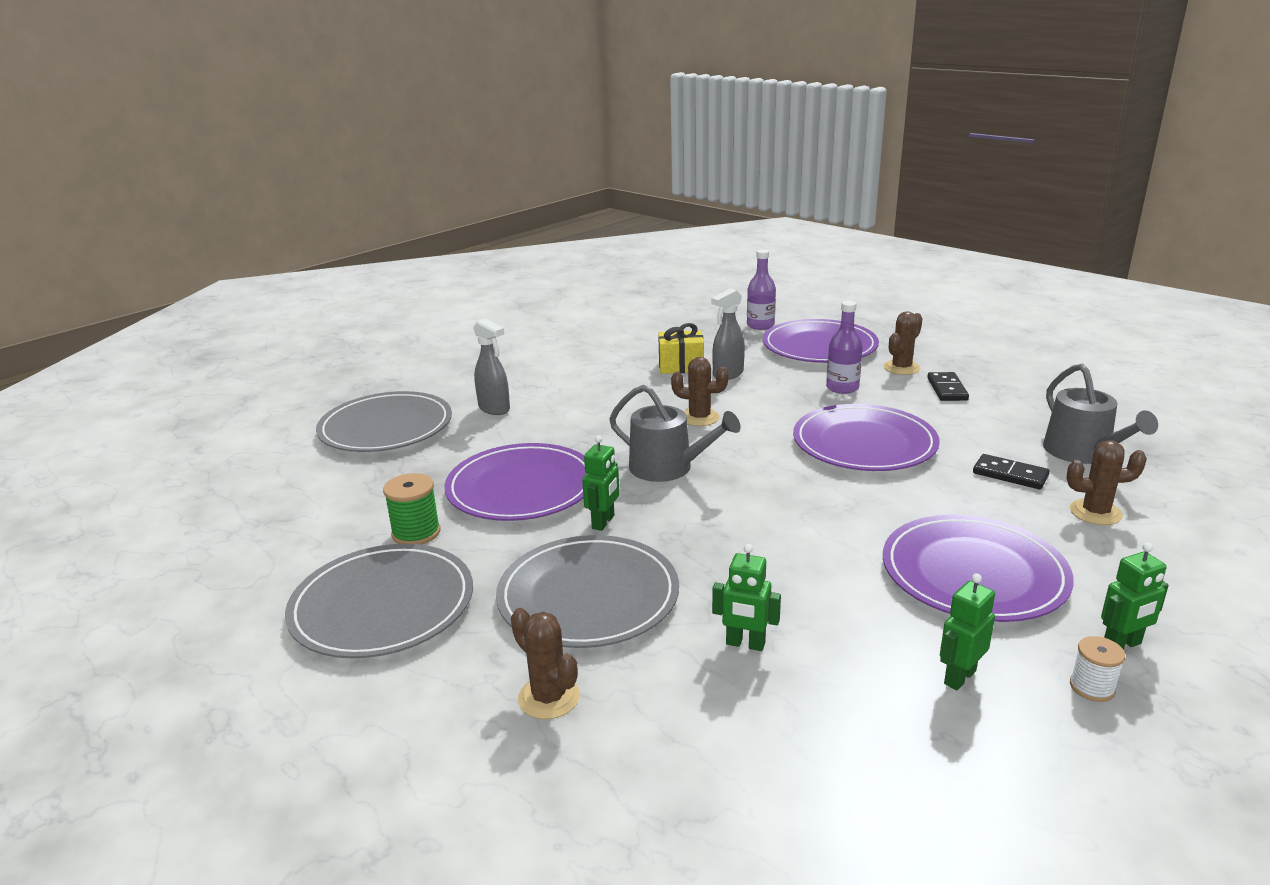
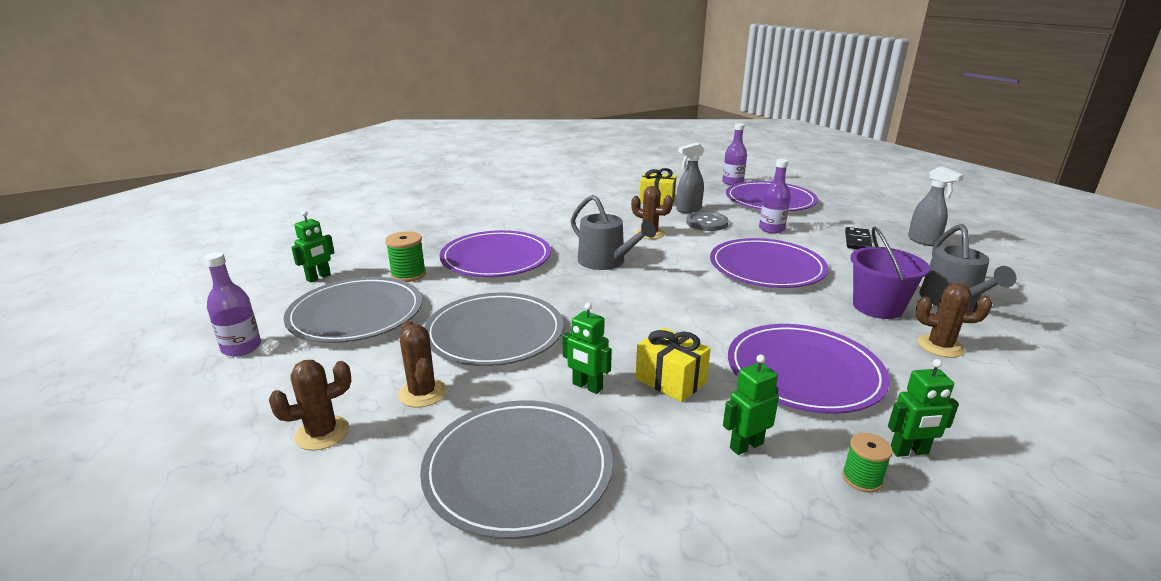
camera: 15 degrees right, 0 degrees up
(251, 688) = (241, 348): none -> purple bottle
(386, 427) = (434, 210): grey plate -> grey plate (518, 469)
(494, 409) = (510, 209): grey spray bottle -> grey spray bottle (923, 241)
(603, 522) = (537, 288): green robot -> green robot (319, 277)
(761, 391) = (706, 223): none -> grey button
(836, 616) = (670, 381): none -> yellow gift
(901, 368) = (828, 222): brown cactus -> brown cactus (322, 433)
(1010, 475) = (877, 307): black domino -> purple bucket
(1092, 687) = (862, 479): white spool -> green spool

